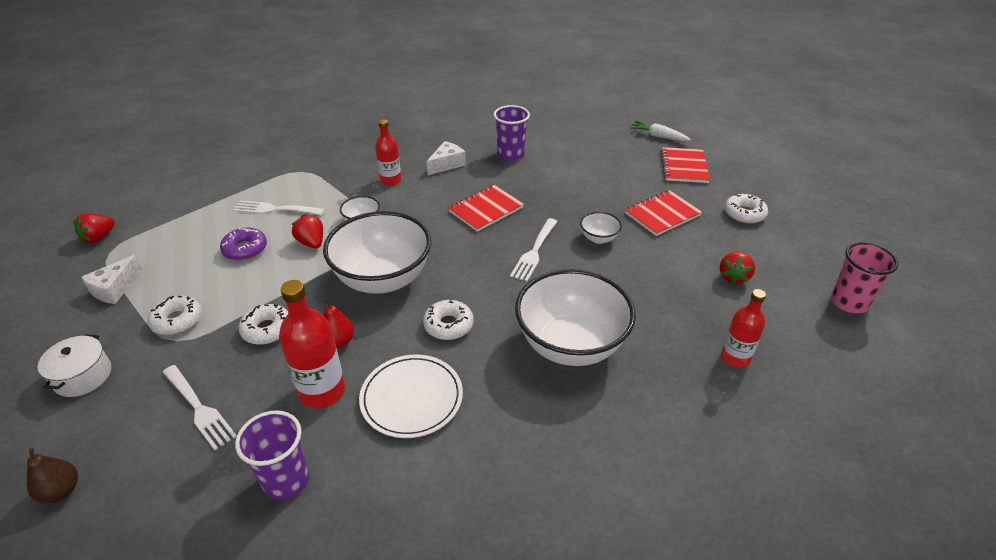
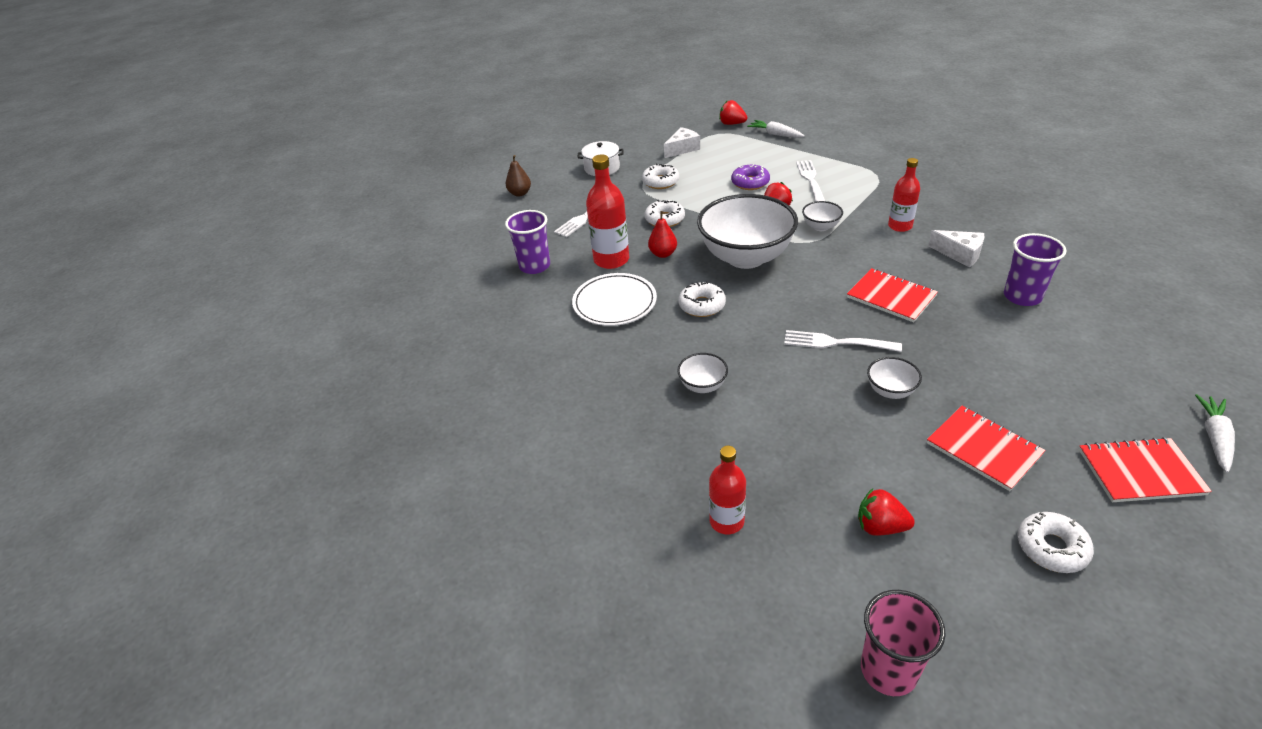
camera: 85 degrees right, 0 degrees up
(114, 289) = (682, 149): white cheese -> white cheese turned 120 degrees clockwise
(161, 212) = (775, 134): none -> white carrot
(570, 345) = (702, 386): white bowl -> white bowl, size x0.43

